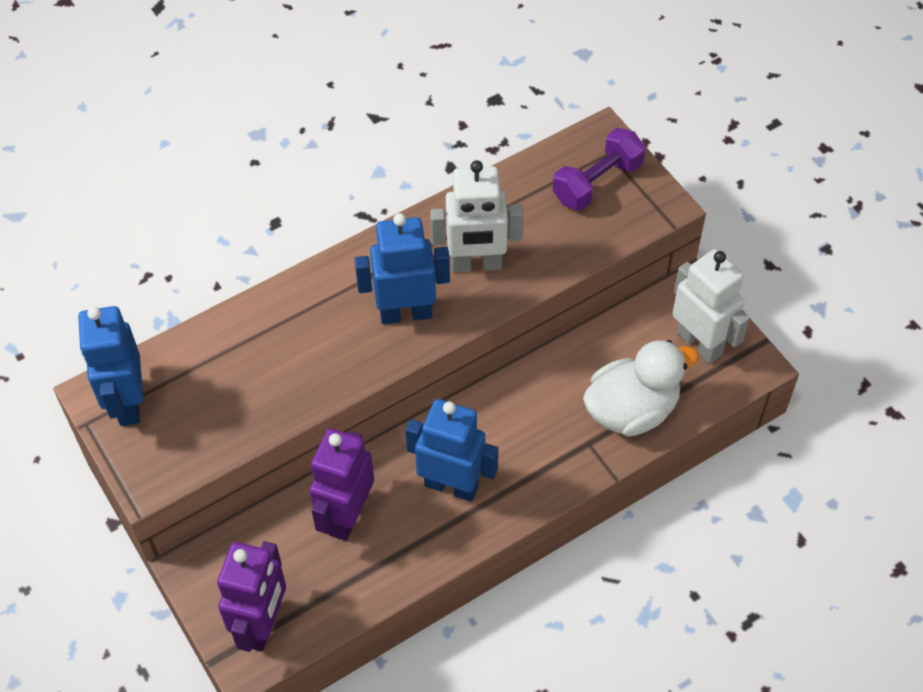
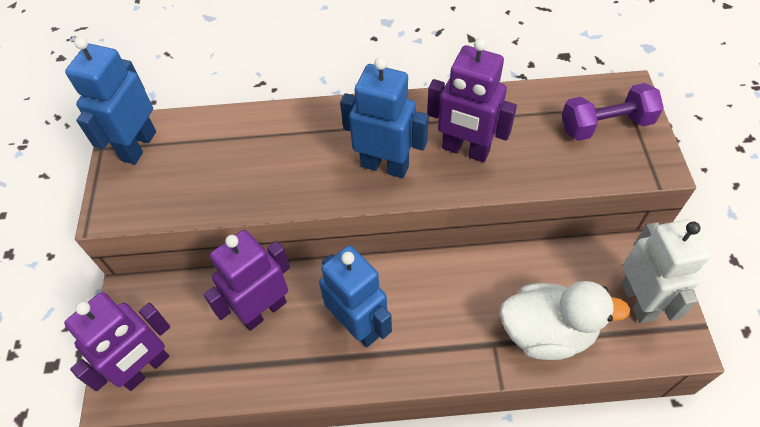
camera: 30 degrees right, 0 degrees up
(476, 264) = (465, 150): white robot -> purple robot

